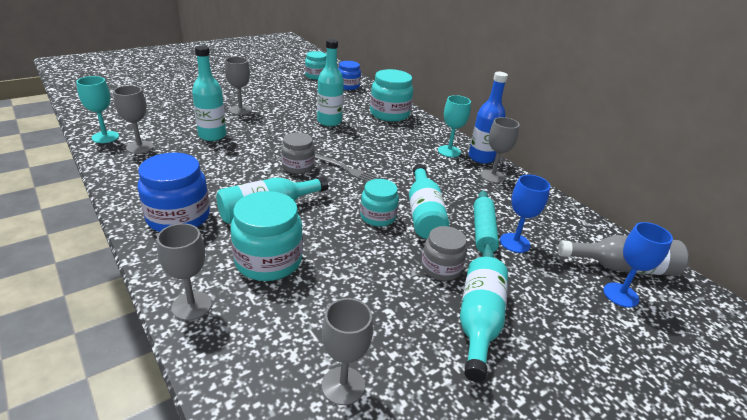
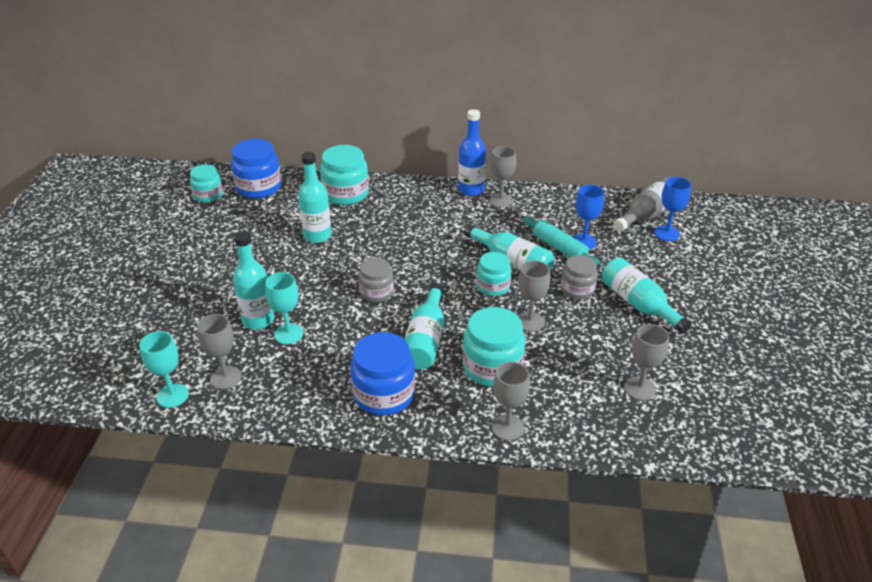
camera: 45 degrees left, 5 degrees up
(240, 110) = (224, 280): grey goblet -> grey goblet (530, 322)
(345, 169) = (409, 268): grey fork -> none
(348, 86) = (259, 187): blue jar -> blue jar, size x1.58
(449, 151) = (444, 199): turquoise goblet -> turquoise goblet (288, 334)

